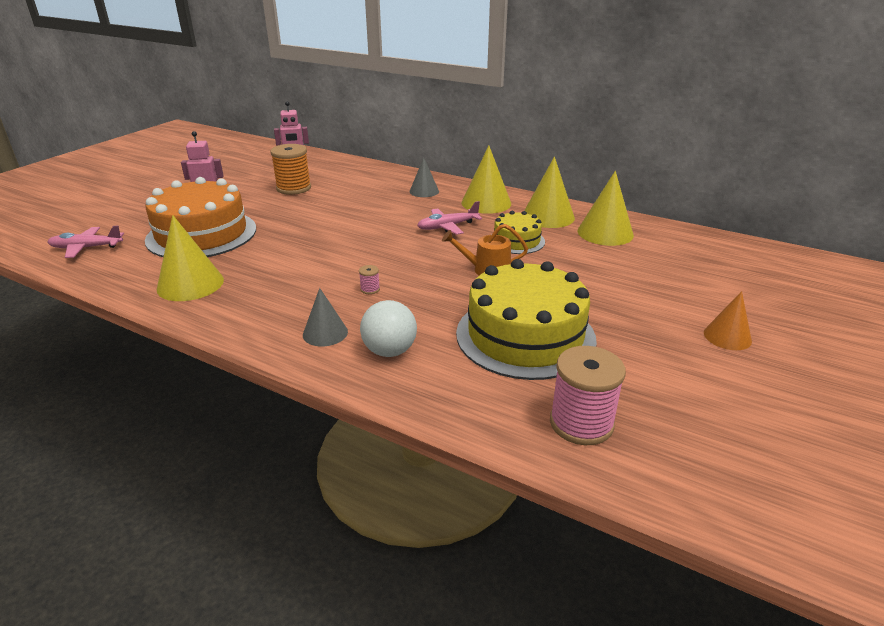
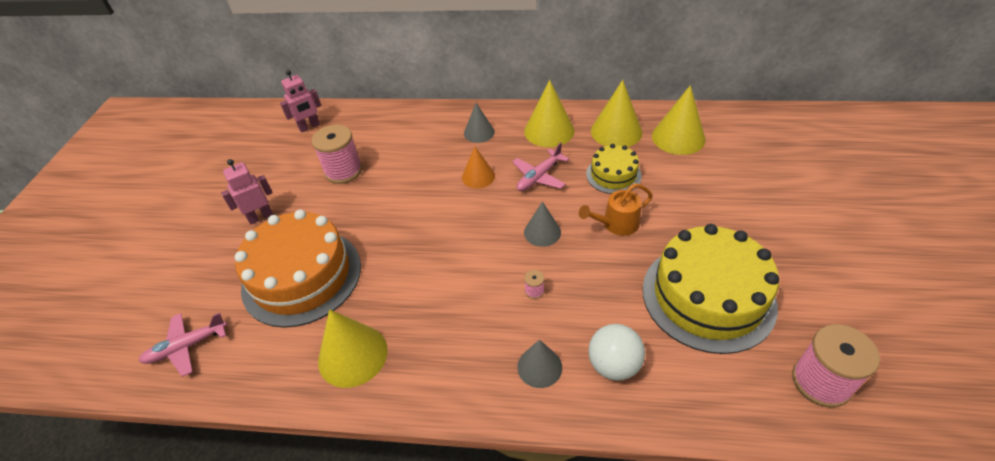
camera: 20 degrees left, 15 degrees up
(293, 188) = (343, 171): orange spool -> pink spool
(414, 258) = (542, 232): none -> grey cone
(727, 336) = (852, 233): orange cone -> orange cone (478, 176)

